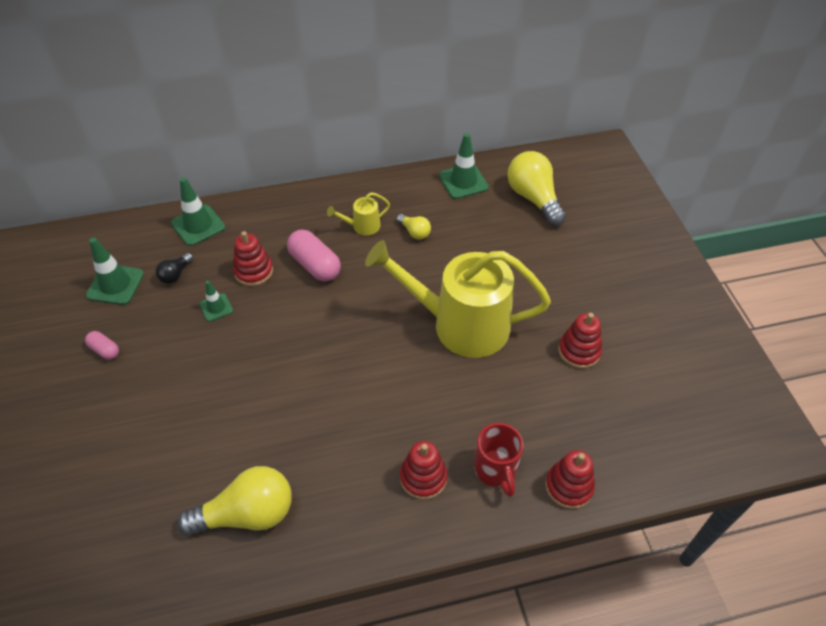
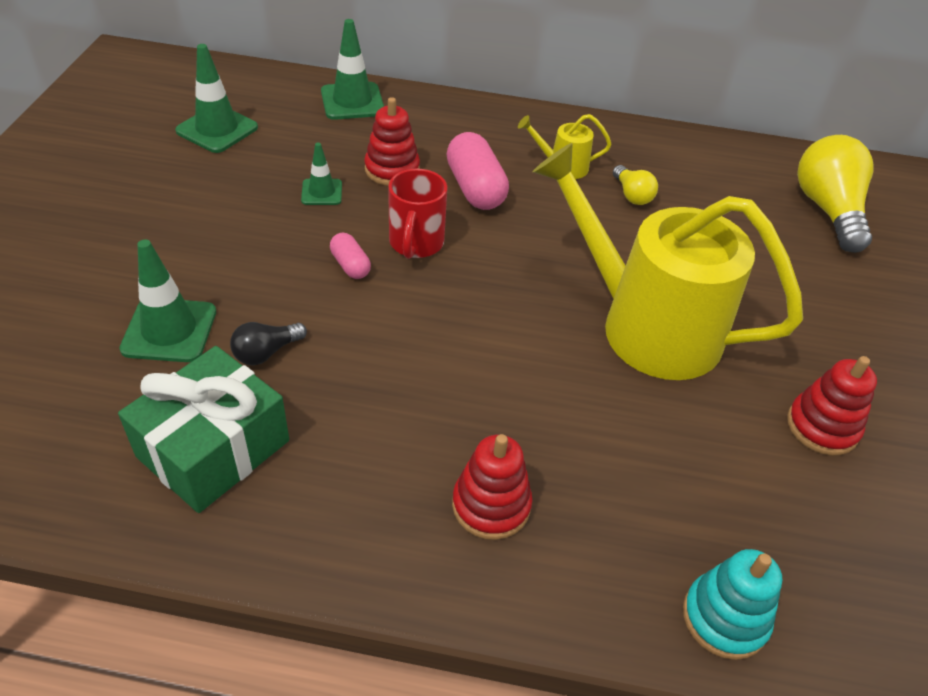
camera: 20 degrees right, 5 degrees down
(104, 350) = (160, 191): pink capsule -> pink capsule (350, 265)
(175, 274) = (294, 142): black light bulb -> black light bulb (266, 352)
(247, 514) = (213, 448): yellow light bulb -> green gift
(463, 181) = (730, 160): green traffic cone -> green traffic cone (169, 330)
(496, 470) = (611, 542): red mug -> red mug (416, 244)
(569, 486) = (724, 618): red stacking toy -> turquoise stacking toy

